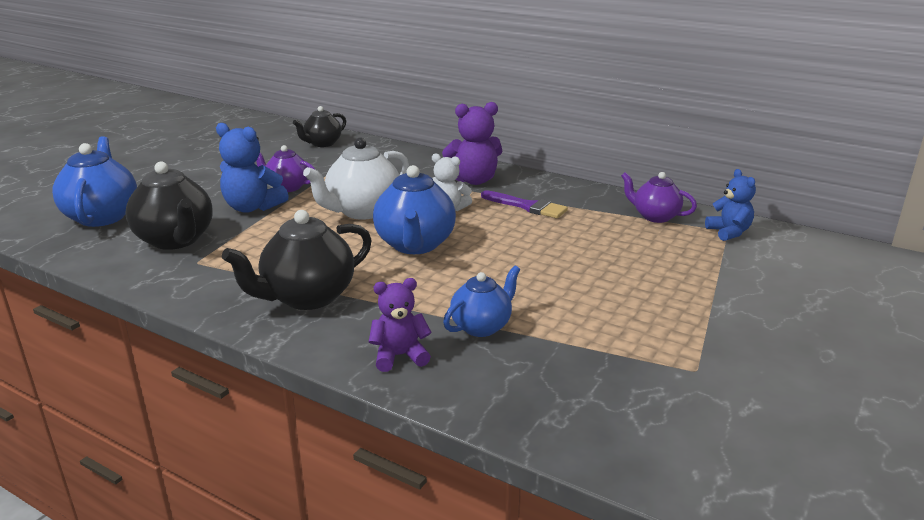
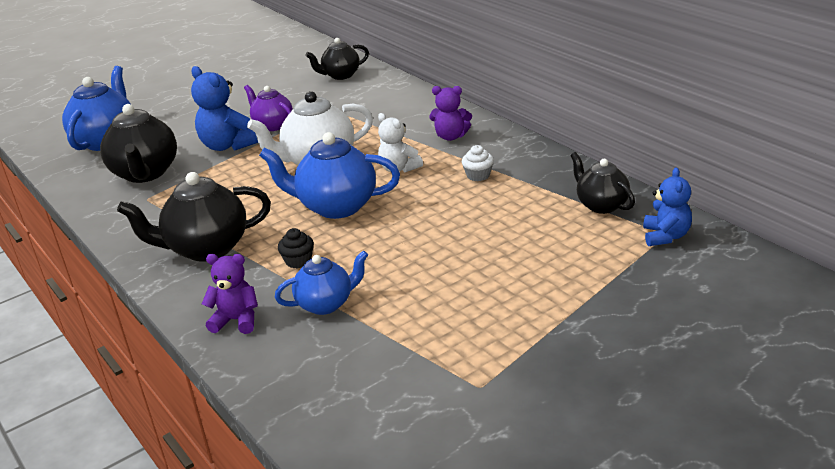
camera: 25 degrees right, 5 degrees up
(415, 245) = (336, 206): blue teapot -> blue teapot turned 75 degrees clockwise
(418, 294) = (298, 261): none -> black cupcake
(474, 180) = (451, 136): purple teddy bear -> purple teddy bear, size x0.66
(527, 206) = (478, 175): purple brush -> white cupcake
(655, 216) = (601, 205): purple teapot -> black teapot

